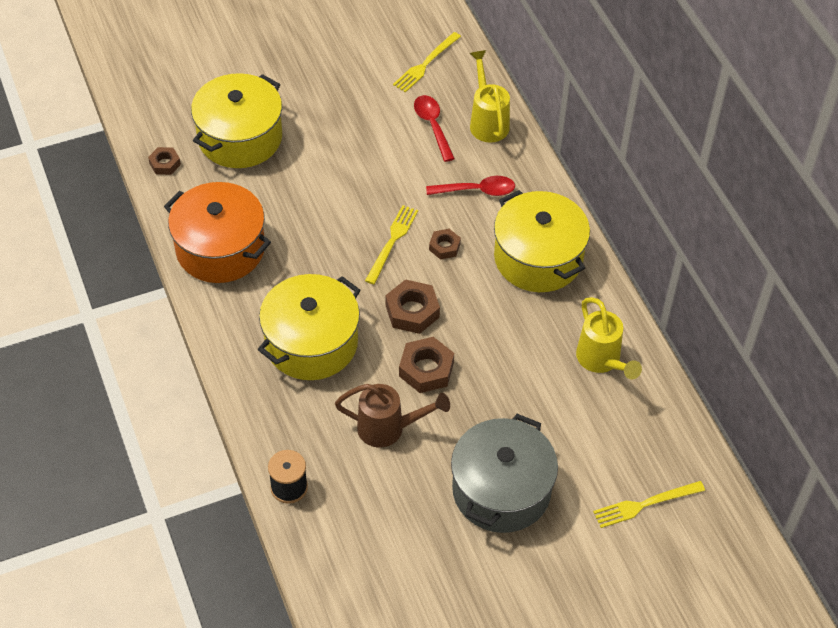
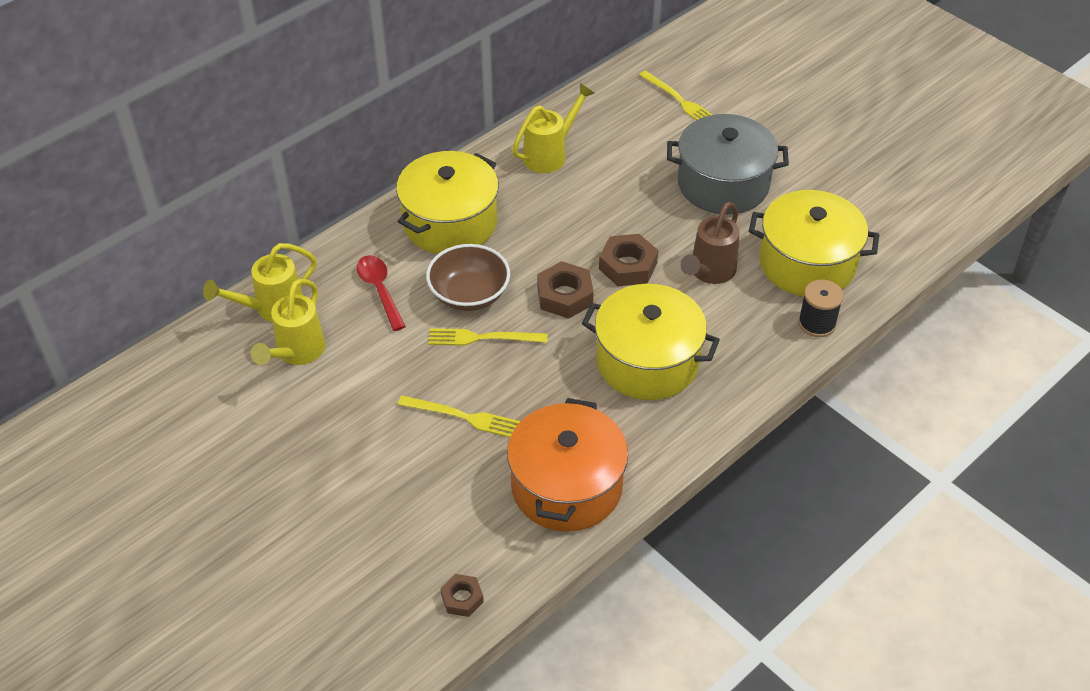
camera: 110 degrees left, 5 degrees down
(240, 137) = (385, 533): yellow pot -> yellow pot (807, 263)
(389, 428) = (709, 273): brown watering can -> brown watering can turned 135 degrees counterclockwise
(425, 64) = (194, 389): yellow fork -> yellow fork (463, 417)
(432, 126) = (296, 353): red spoon -> yellow watering can
(444, 247) = (469, 295): brown nut -> brown bowl

